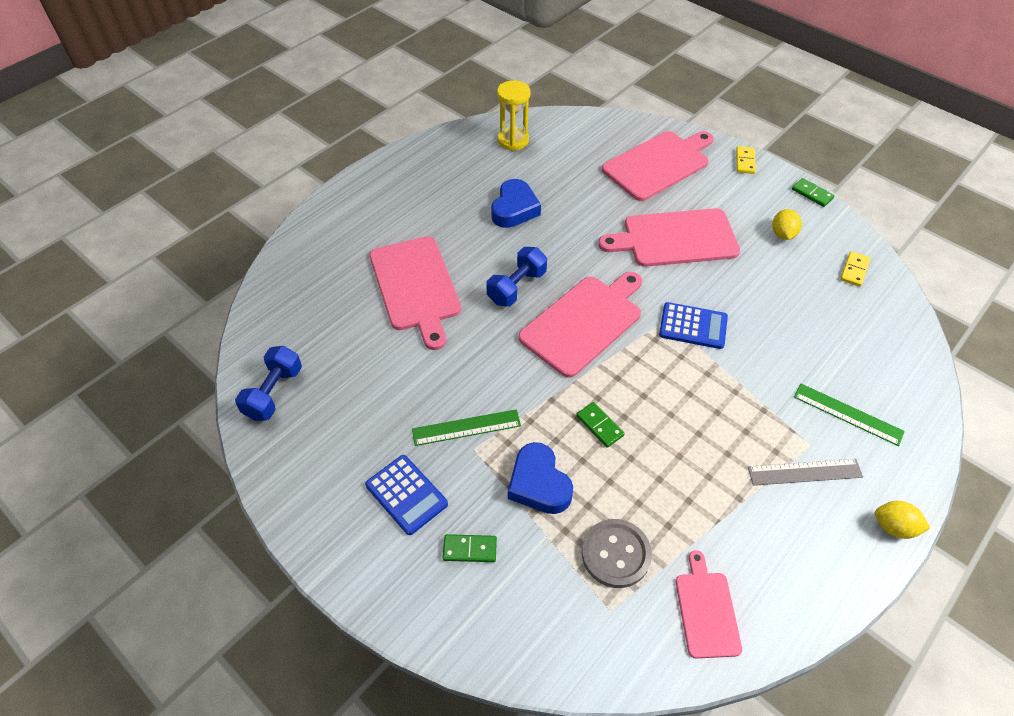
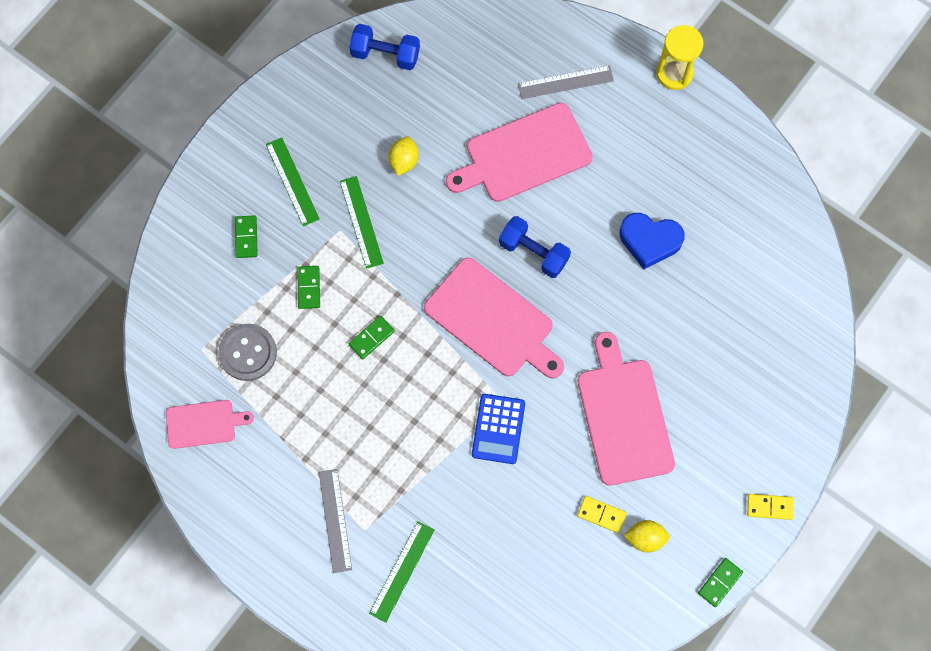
camera: 85 degrees right, 20 degrees up
(348, 251) = (565, 82): none -> grey ruler
(406, 494) = (292, 181): blue calculator -> green ruler
(513, 140) = (768, 230): yellow hourglass -> yellow hourglass (674, 73)
(539, 483) = (309, 288): blue heart -> green domino
(658, 164) = (749, 402): pink cutting board -> none
(854, 270) = (597, 612): yellow domino -> yellow domino (601, 514)
(894, 527) = (285, 592): yellow lemon -> yellow lemon (404, 161)

